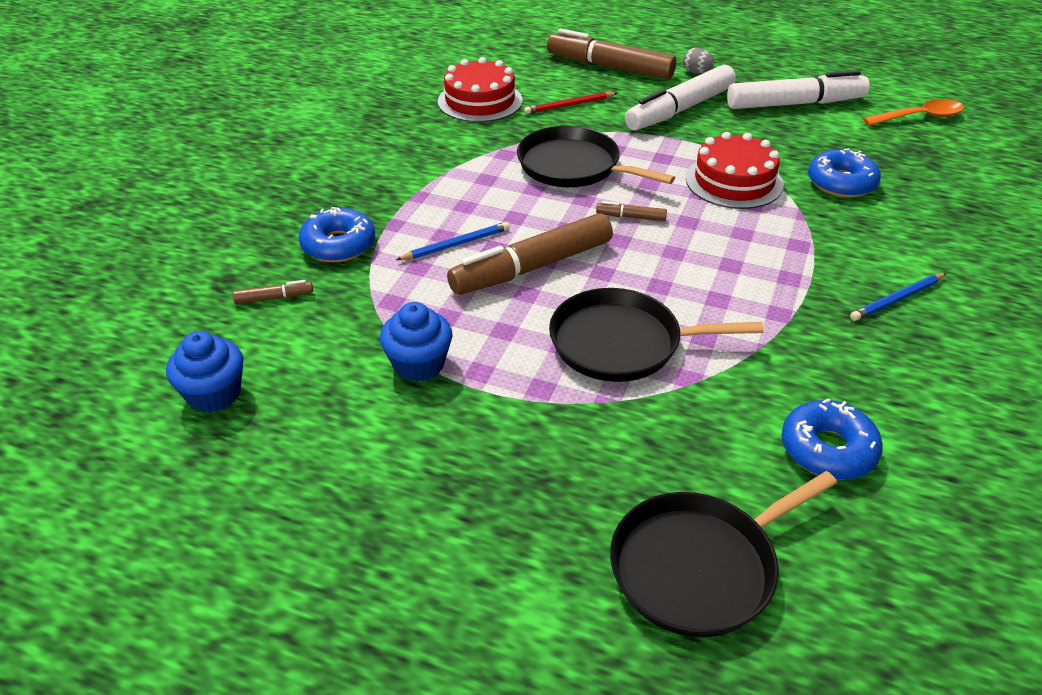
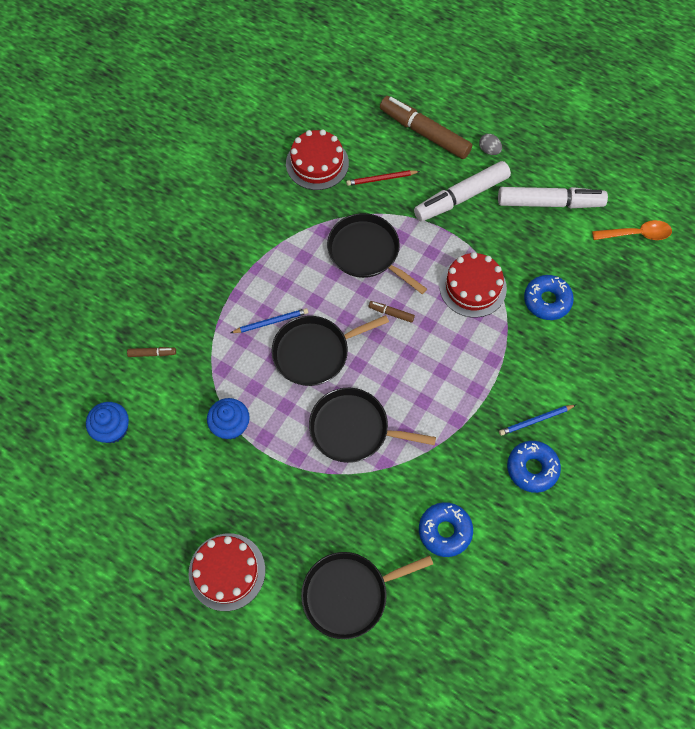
camera: 10 degrees right, 25 degrees up
(338, 245) = (196, 310): blue donut -> blue donut (532, 468)
(456, 567) = (227, 571): none -> red cake
(532, 267) = (315, 352): brown marker -> black pan

